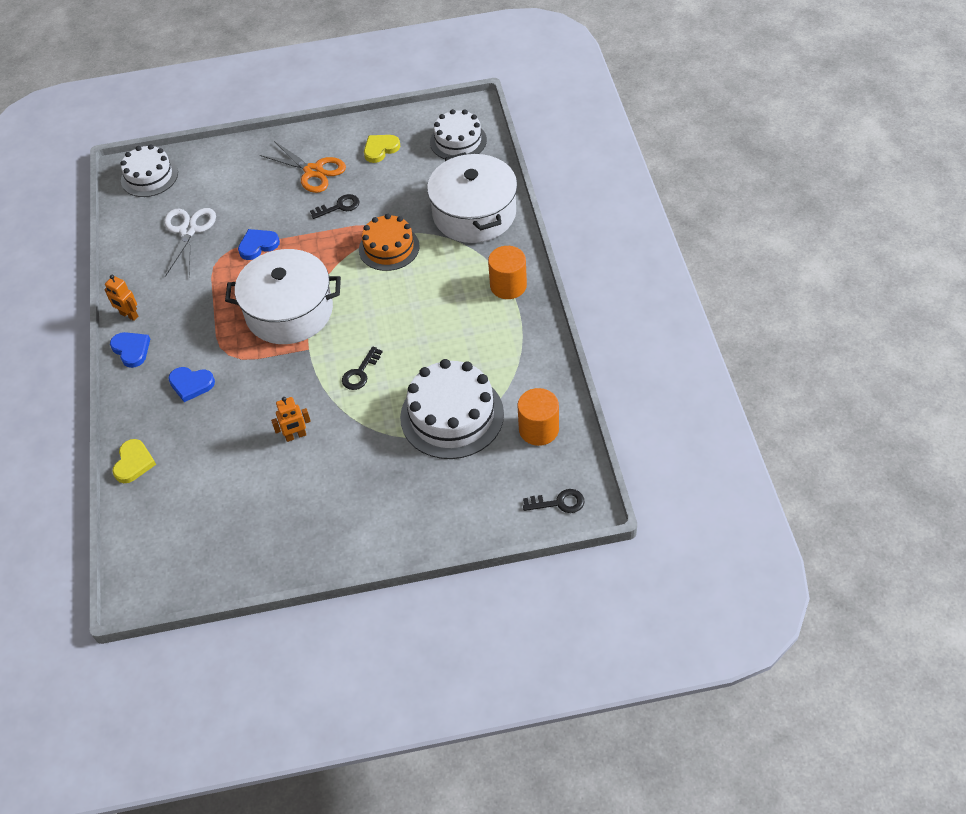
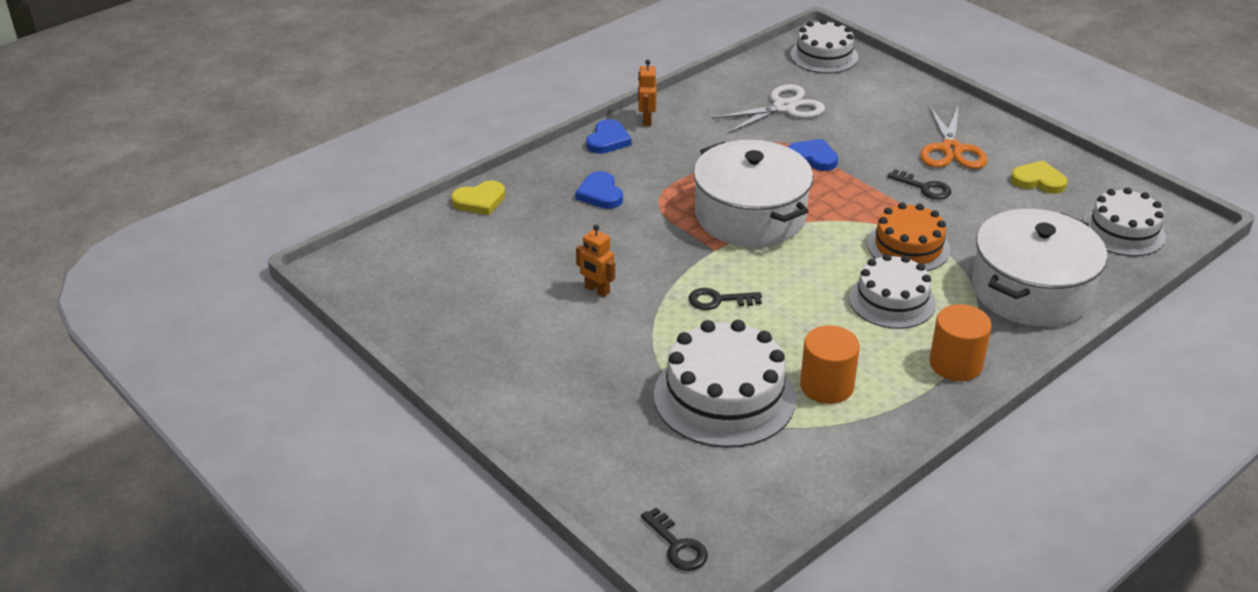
camera: 55 degrees right, 15 degrees down
(431, 284) = (892, 301): none -> white cake
(538, 429) = (769, 481): orange cylinder -> orange cylinder (826, 386)

